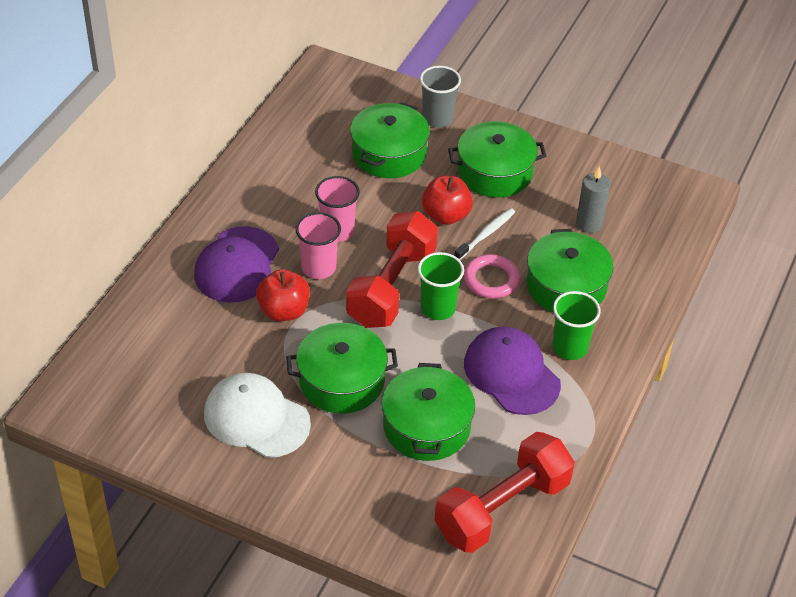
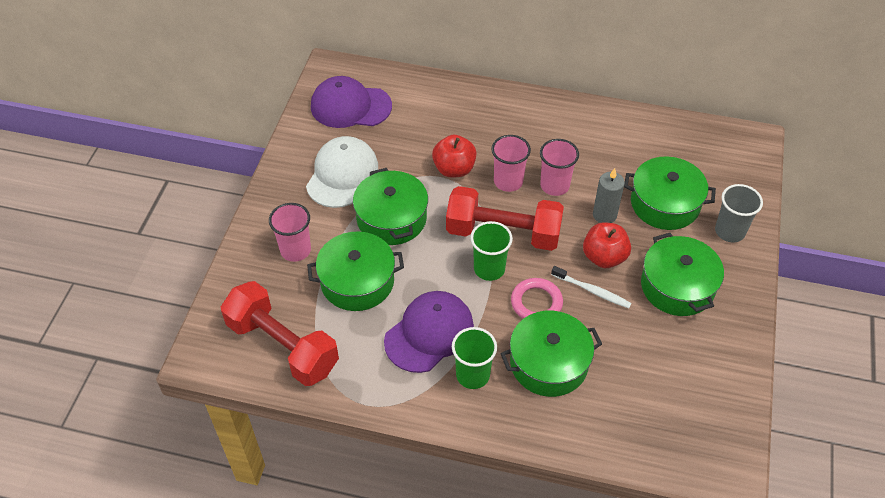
camera: 80 degrees right, 5 degrees up
(237, 265) = (493, 132): purple cap -> purple cap (350, 106)
(364, 480) = (295, 250): none -> pink cup
(589, 224) = (640, 373): grey candle -> grey candle (604, 215)

